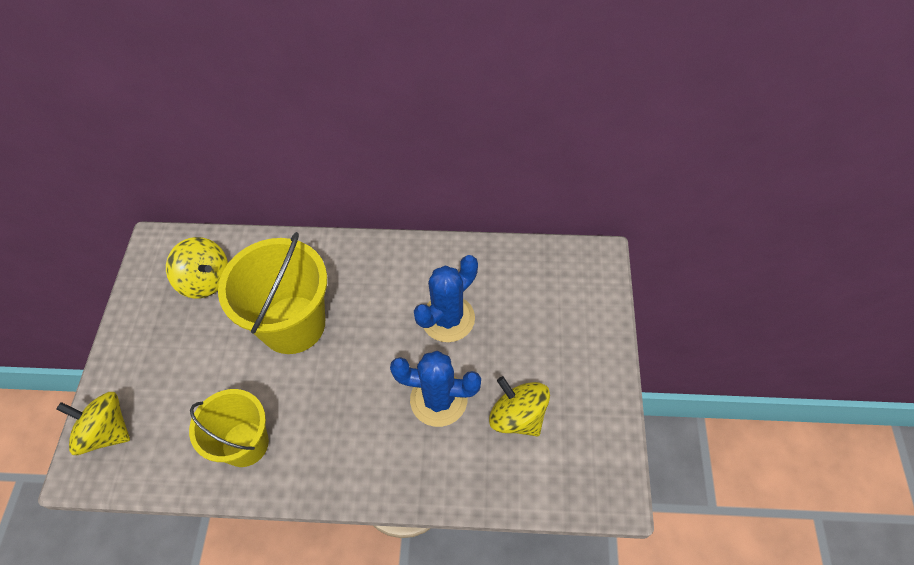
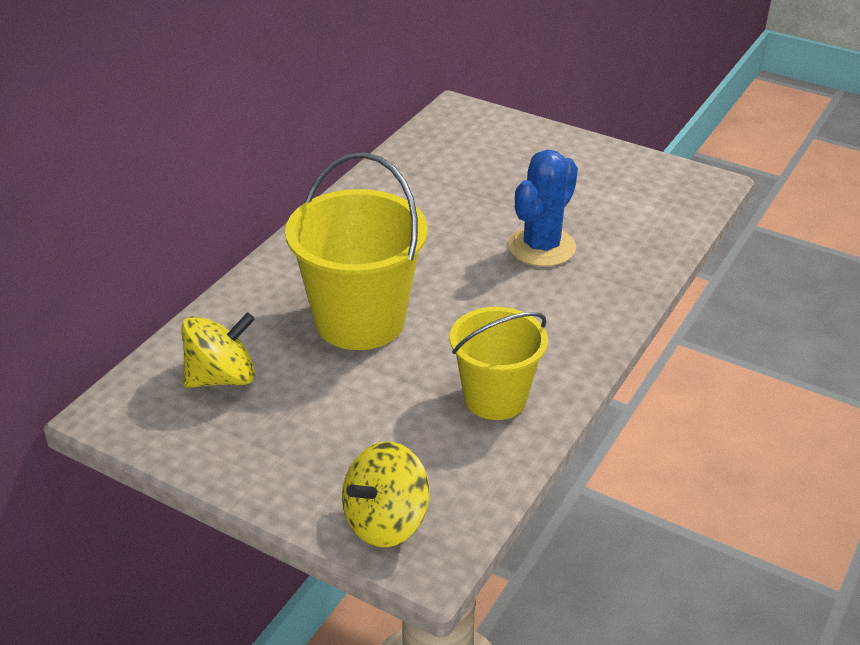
camera: 65 degrees left, 20 degrees down
(448, 318) = (449, 213): blue cactus -> none
(517, 416) = (595, 207): yellow spinning top -> none

